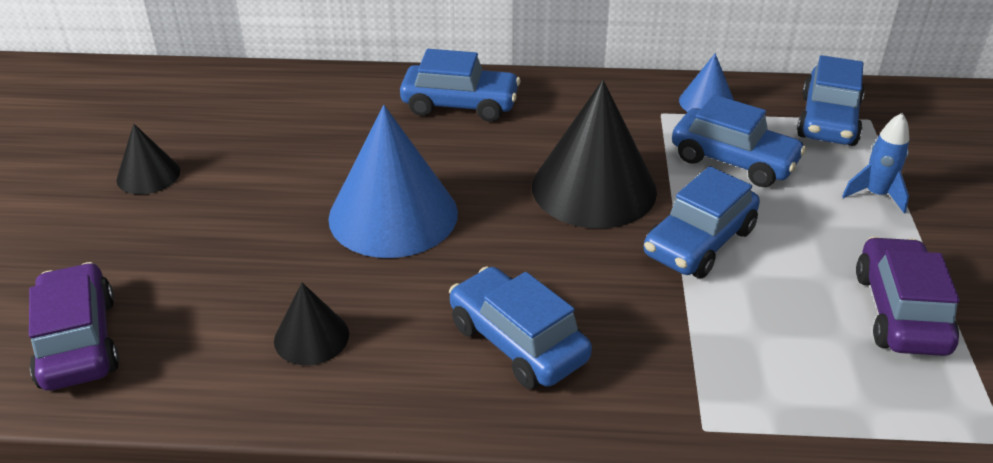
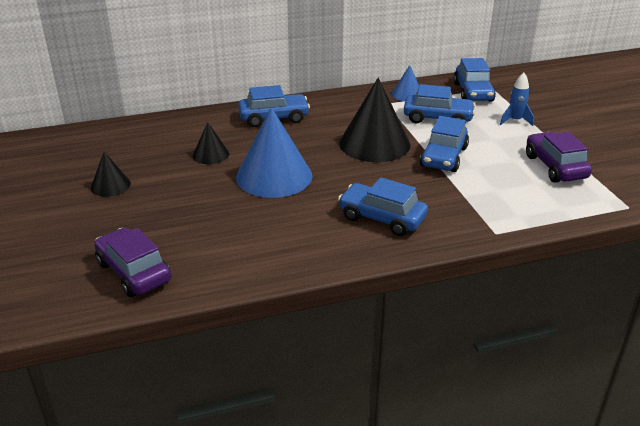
camera: 20 degrees left, 5 degrees down
(311, 337) = (270, 240): black cone -> black cone (211, 154)

